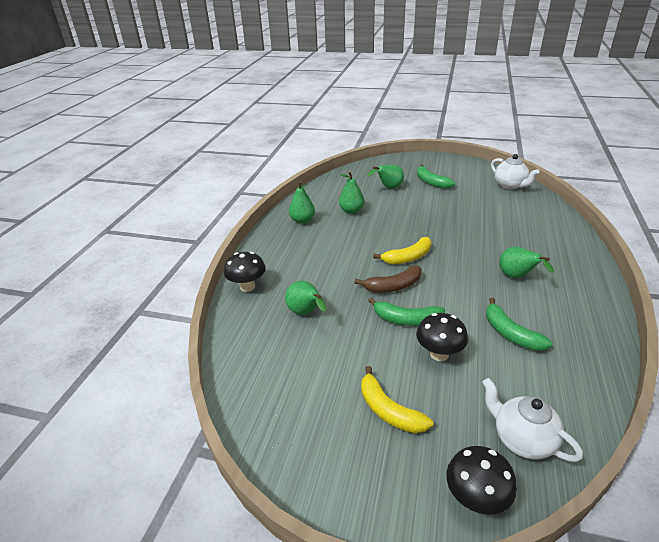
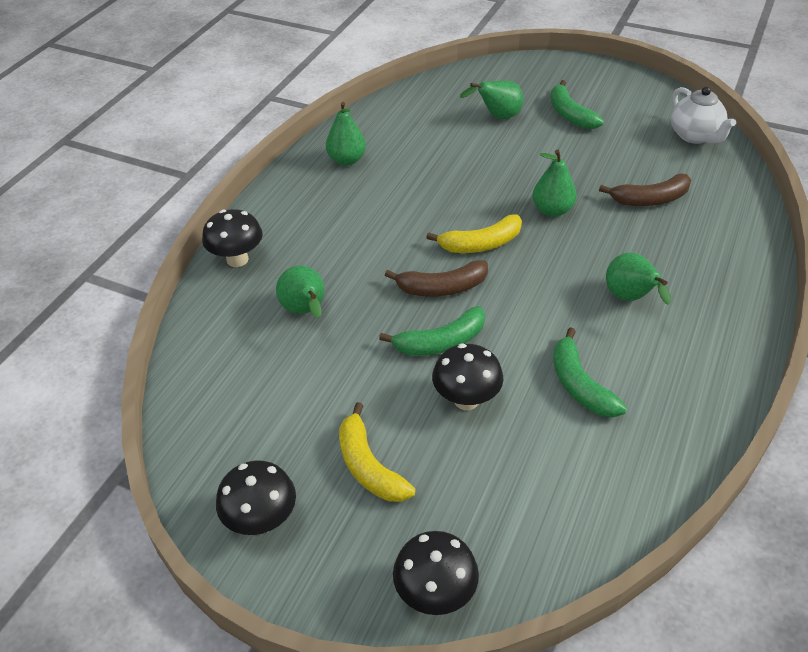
camera: 10 degrees right, 10 degrees up
(322, 465) = (261, 520): none -> black mushroom
(351, 211) = (425, 152): green pear -> green pear (552, 210)
(406, 320) = (441, 342): green banana -> green banana turned 45 degrees counterclockwise
(501, 221) = (650, 199): none -> brown banana
(522, 439) = (527, 532): white teapot -> none

